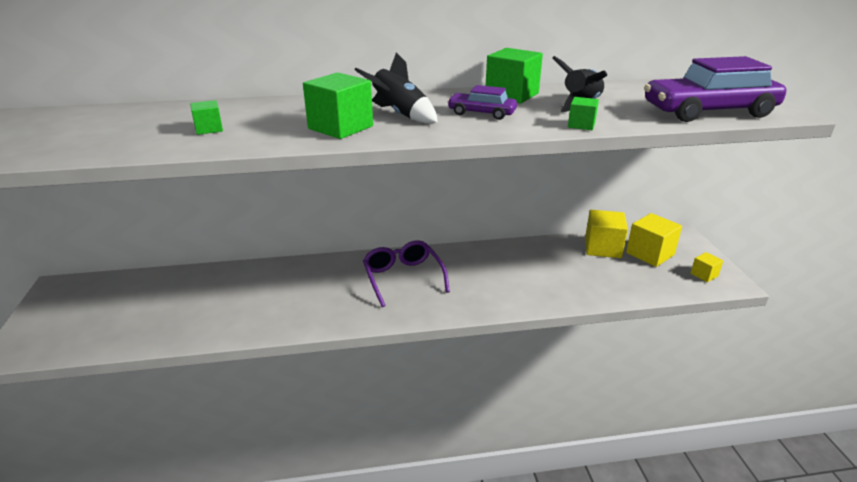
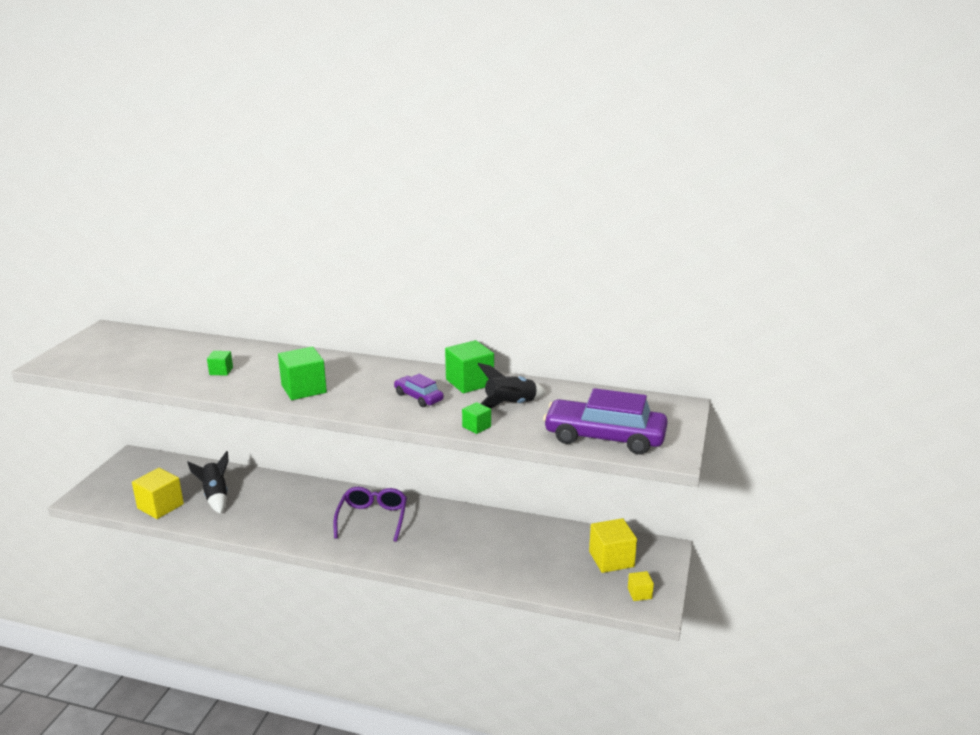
camera: 25 degrees right, 5 degrees down
(400, 114) = (358, 385): black rocket -> black rocket (215, 496)
(602, 248) = (572, 541): yellow cube -> yellow cube (160, 506)

